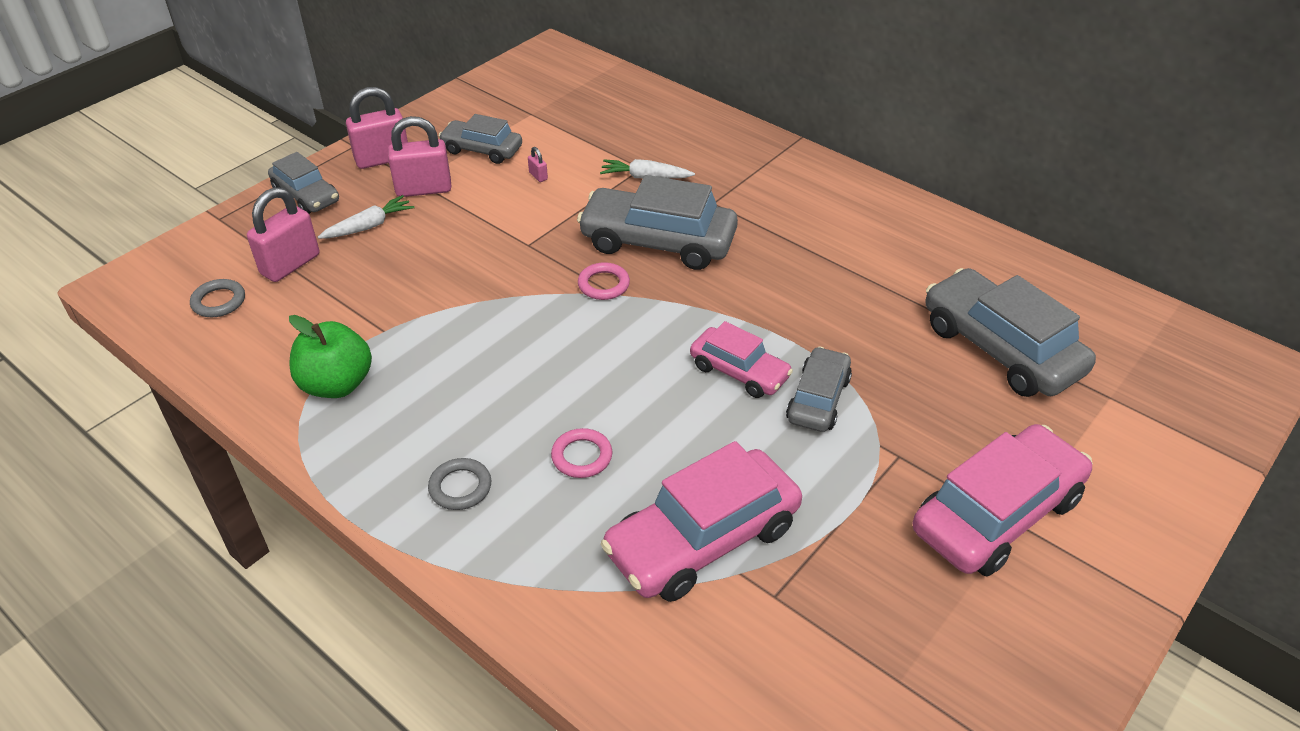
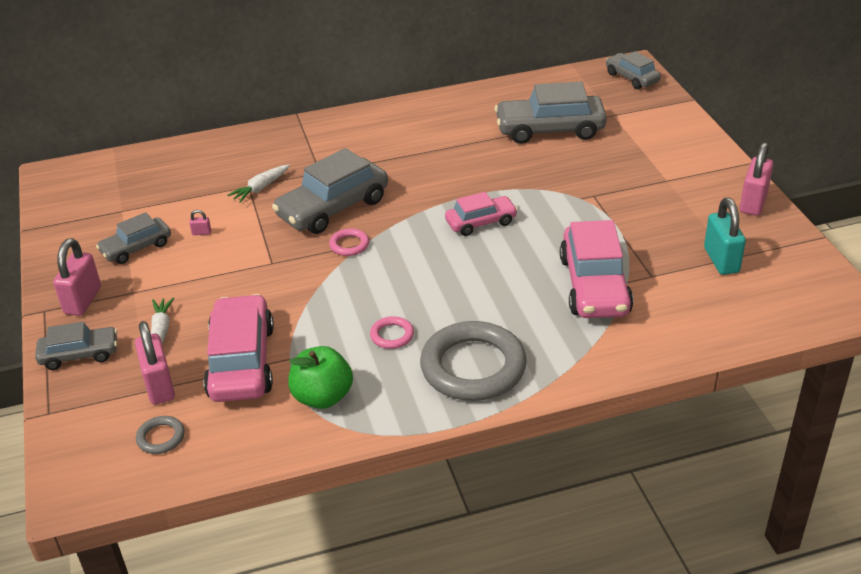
camera: 55 degrees left, 5 degrees down
(423, 189) = (149, 291): pink padlock -> pink padlock (753, 203)
(460, 487) = (473, 367): grey ring -> grey ring, size x2.31
(582, 456) = (492, 308): pink ring -> pink ring (392, 335)
(818, 399) = (529, 204): grey car -> grey car (632, 78)
(881, 669) = (721, 260): none -> turquoise padlock
(996, 514) = (657, 183): pink car -> pink car (241, 362)

